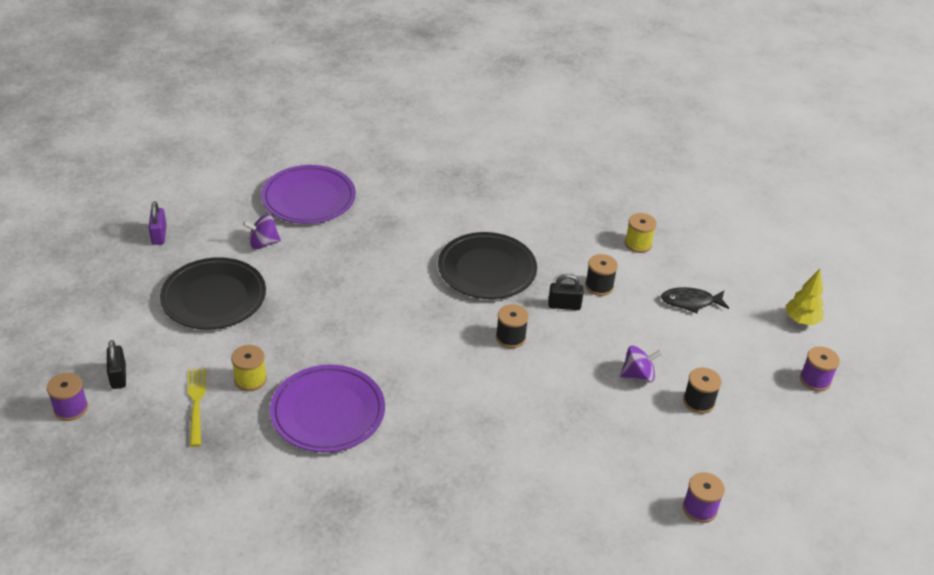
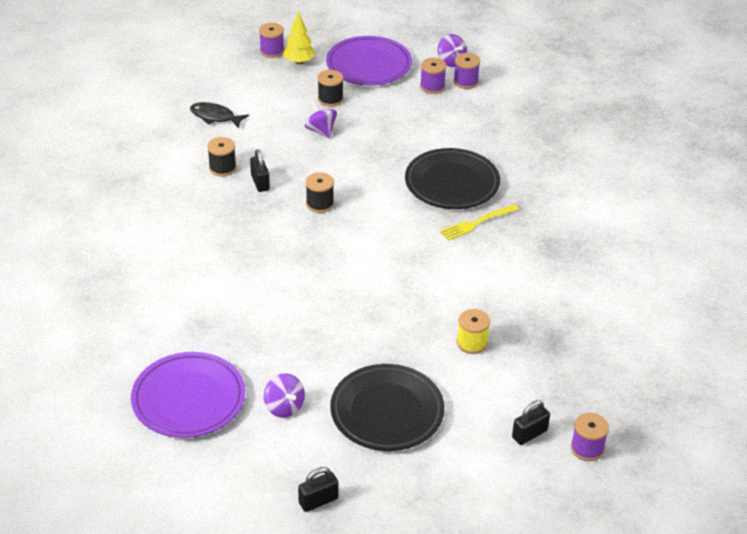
camera: 110 degrees left, 0 degrees up
(159, 235) = (318, 501): purple padlock -> black padlock
(196, 403) = (521, 366): yellow fork -> yellow fork (476, 223)
(328, 412) = (474, 283): purple plate -> purple plate (369, 65)
(487, 270) = (237, 238): black plate -> black plate (452, 183)
(638, 244) = (149, 156): yellow spool -> none
(690, 302) = (215, 117): black fish -> black fish turned 135 degrees clockwise
(702, 550) = (465, 82): none -> purple spool
(756, 552) = (451, 61): none -> purple spinning top
(801, 320) = (206, 62): yellow tree -> yellow tree (299, 62)

